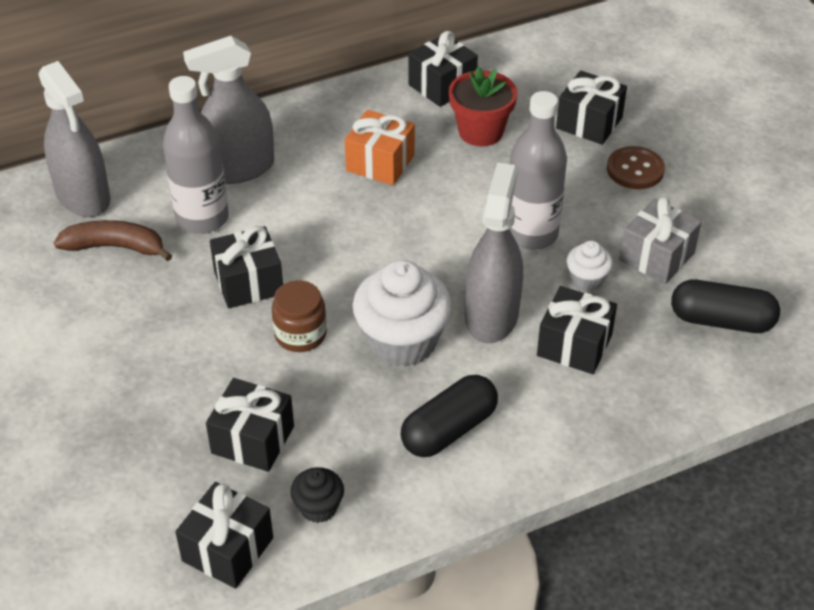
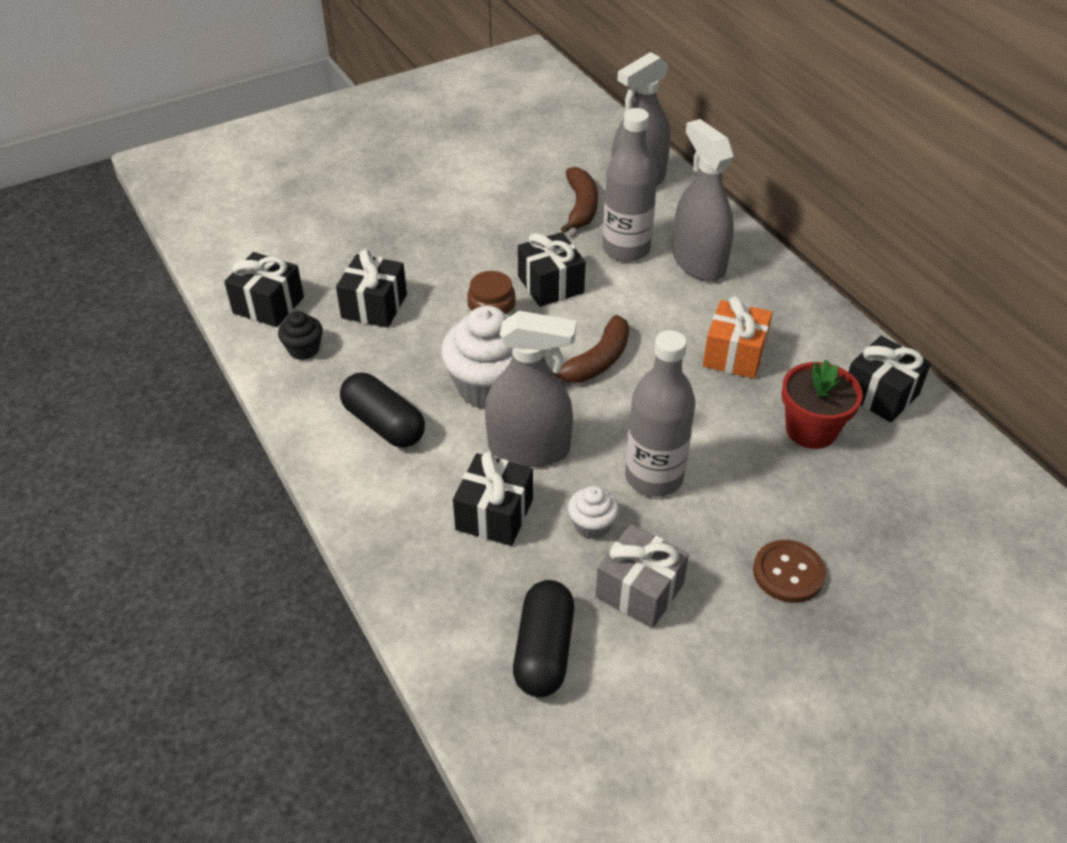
camera: 85 degrees right, 0 degrees up
(376, 257) = (597, 361): none -> brown banana
(589, 123) = (862, 528): black gift -> none

